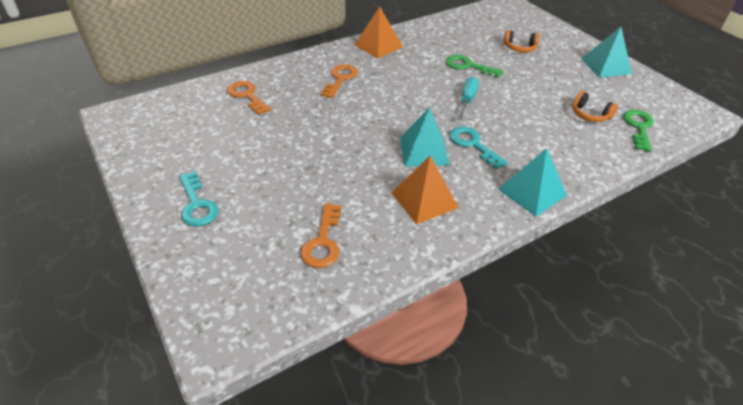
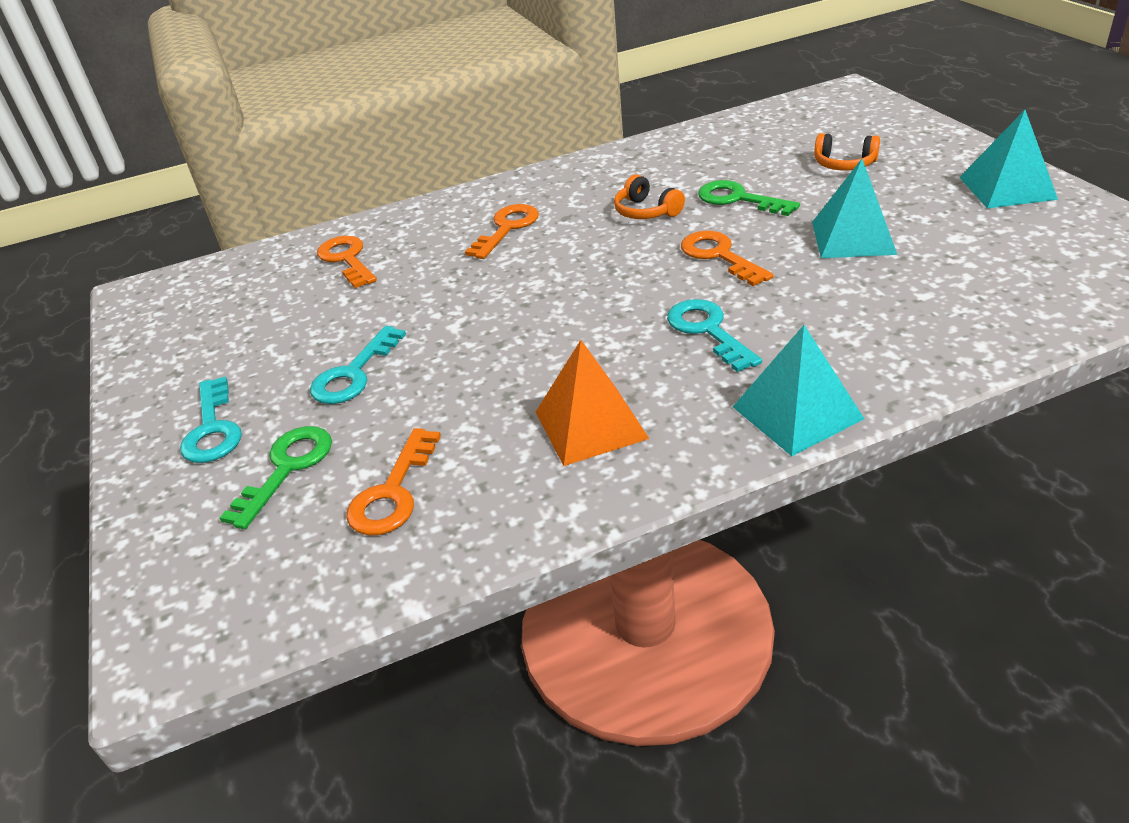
camera: 15 degrees right, 5 degrees down
(275, 169) = (354, 374): none -> turquoise key
(378, 46) = (588, 173): orange pyramid -> none
(424, 151) = (615, 342): turquoise pyramid -> turquoise pyramid (853, 237)
(467, 100) = (719, 256): turquoise screwdriver -> orange key
(590, 115) = (951, 274): orange headphones -> orange headphones (646, 211)
(638, 127) = (1046, 295): green key -> green key (287, 468)

